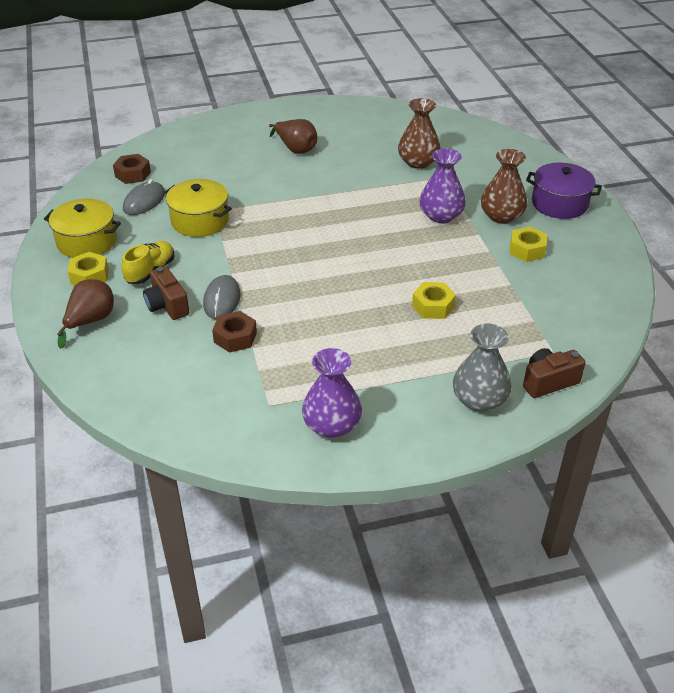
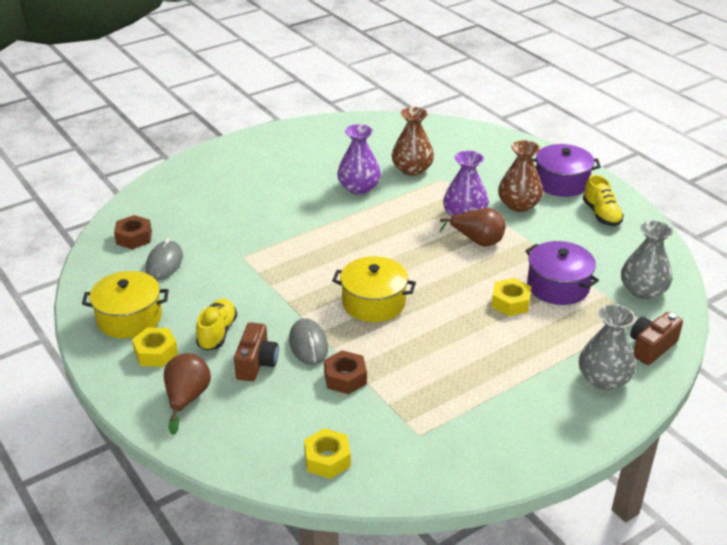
camera: 20 degrees left, 5 degrees down
(167, 305) = (256, 363): brown camera -> brown camera turned 120 degrees counterclockwise
(200, 221) = (235, 270): yellow pot -> yellow pot (373, 302)
(295, 149) = (286, 179): brown pear -> brown pear (477, 241)
(332, 425) = (489, 438): purple vase -> purple vase (359, 187)
(491, 301) = (558, 286): none -> purple pot
(527, 250) = (560, 231): yellow nut -> yellow nut (327, 459)
(576, 325) = (643, 290): none -> grey vase
(581, 242) = (601, 214): none -> yellow shoe

